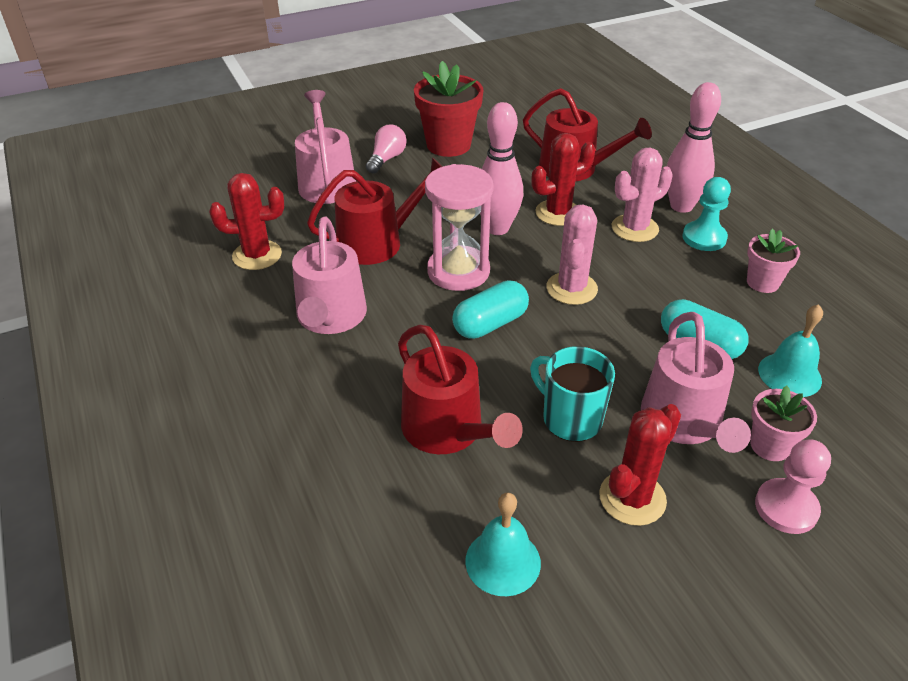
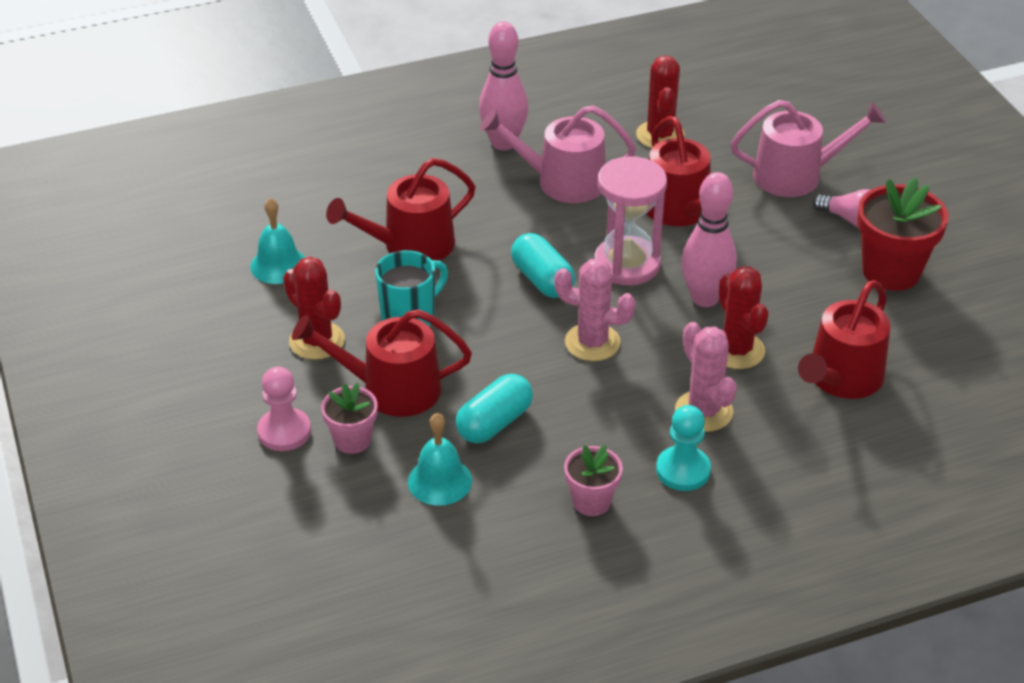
camera: 95 degrees right, 0 degrees up
(681, 206) = (754, 464): pink bowling pin -> pink bowling pin (503, 143)
(684, 422) = (391, 389): pink watering can -> red watering can

